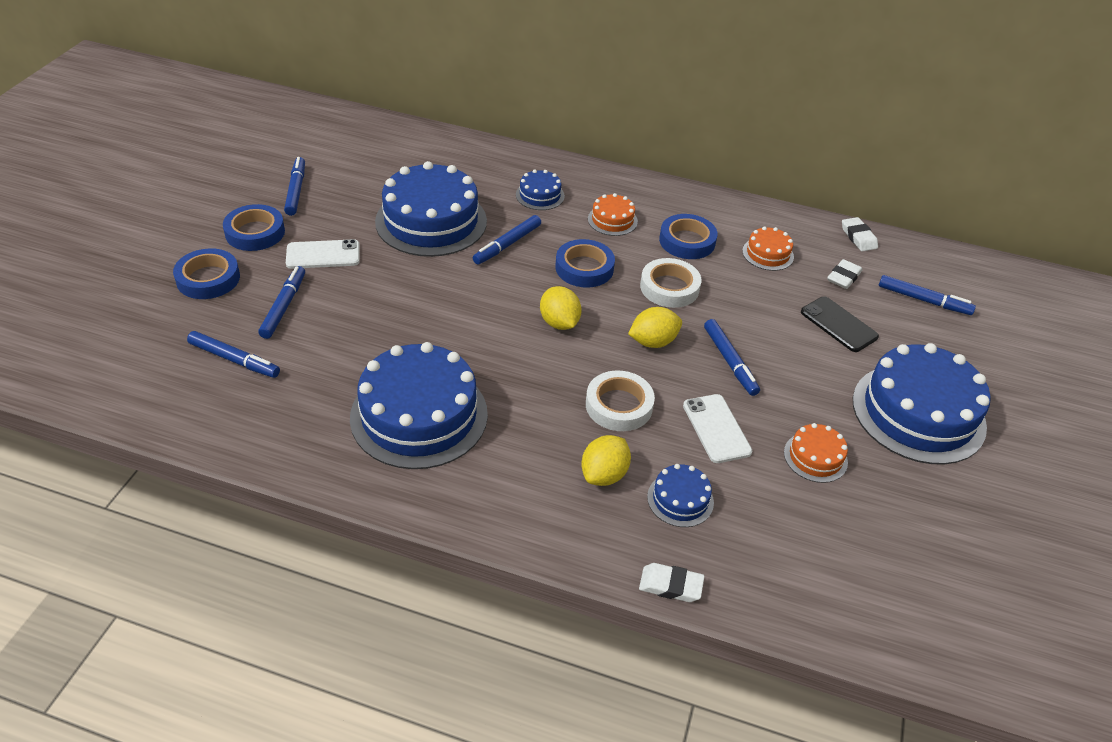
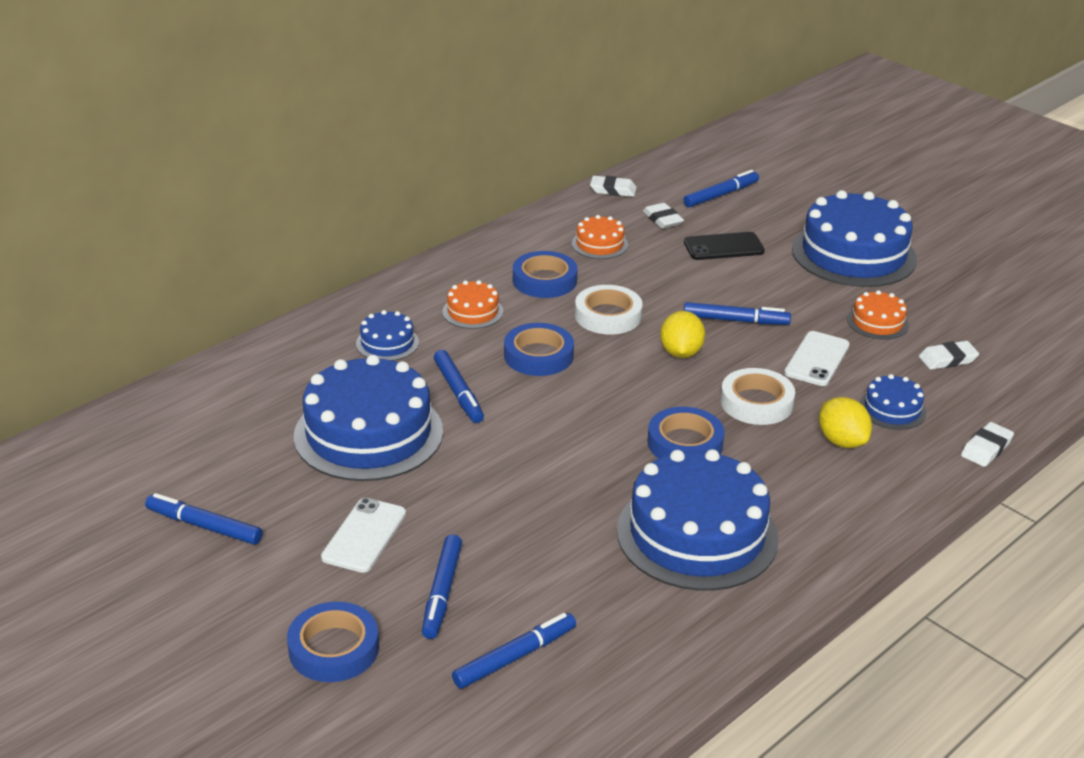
camera: 60 degrees left, 10 degrees down
(255, 232) = (267, 584): blue tape -> blue tape (685, 443)
(284, 306) = (442, 592): blue marker -> blue marker turned 120 degrees counterclockwise
(559, 323) = (614, 399): yellow lemon -> none
(716, 428) = (817, 359): white phone -> white phone turned 75 degrees counterclockwise
(798, 524) = (947, 359): none -> white eraser

